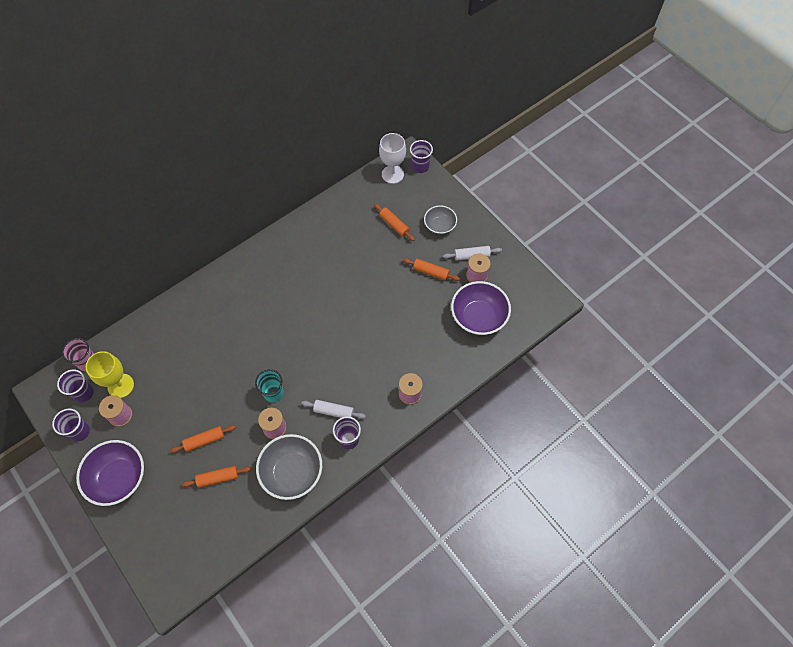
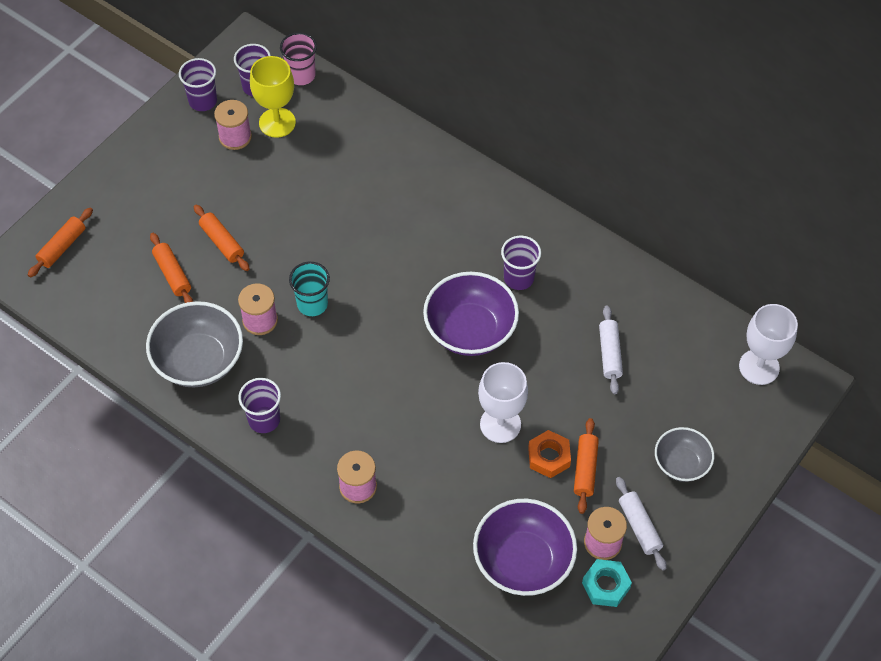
camera: 75 degrees right, 5 degrees down
(119, 478) = (150, 164): purple bowl -> purple bowl (470, 330)
(334, 411) = (303, 389): white rolling pin -> white rolling pin (609, 354)
(390, 307) = (500, 424): none -> white goblet
(394, 225) = (657, 393): orange rolling pin -> orange rolling pin (62, 247)
(418, 288) = (549, 457): none -> orange nut
(420, 166) = (793, 406): purple cup -> purple cup (518, 278)
(502, 281) = (606, 585): none -> turquoise nut

